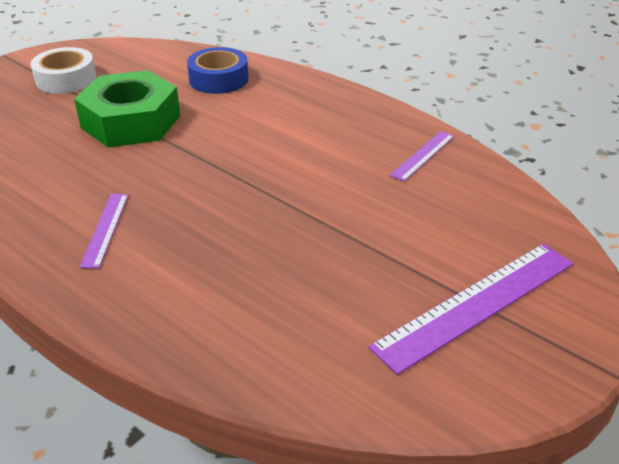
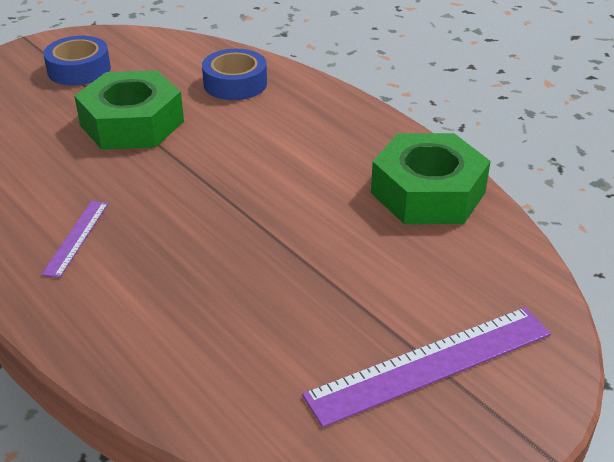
camera: 10 degrees right, 0 degrees up
(66, 79) = (79, 69): white tape -> blue tape
(423, 155) = (428, 192): purple ruler -> green nut

